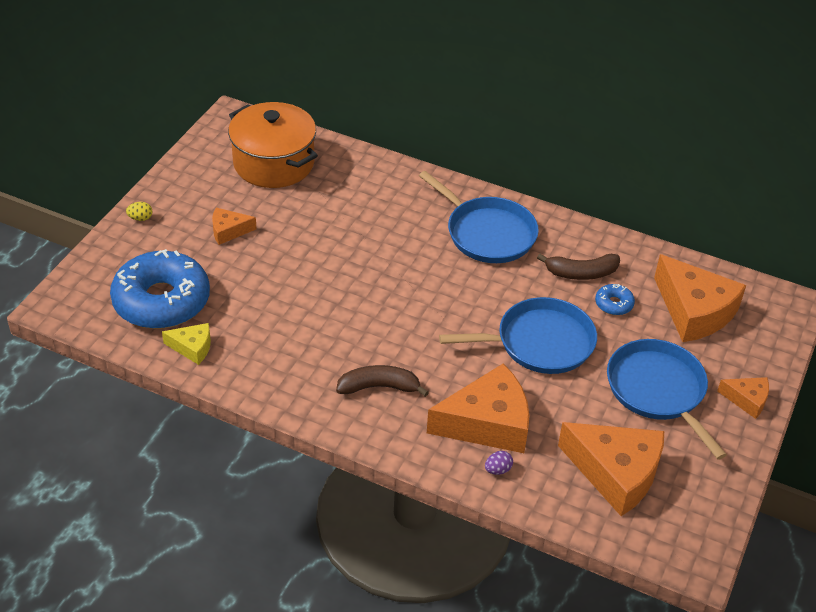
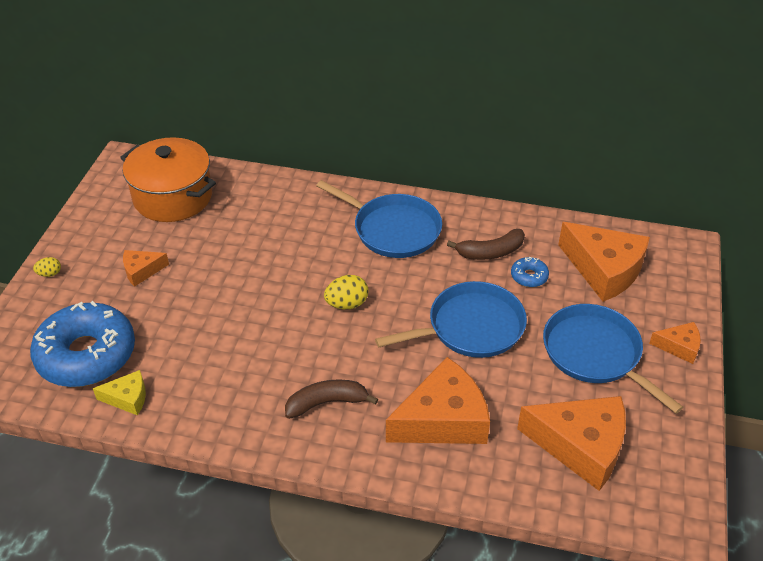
camera: 10 degrees left, 0 degrees up
(422, 298) = (347, 304): none -> yellow egg
(498, 470) = (466, 467): purple egg -> none

